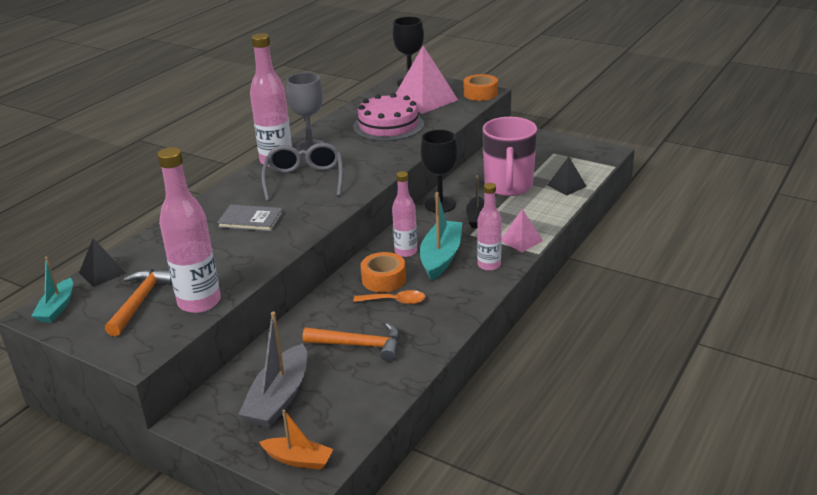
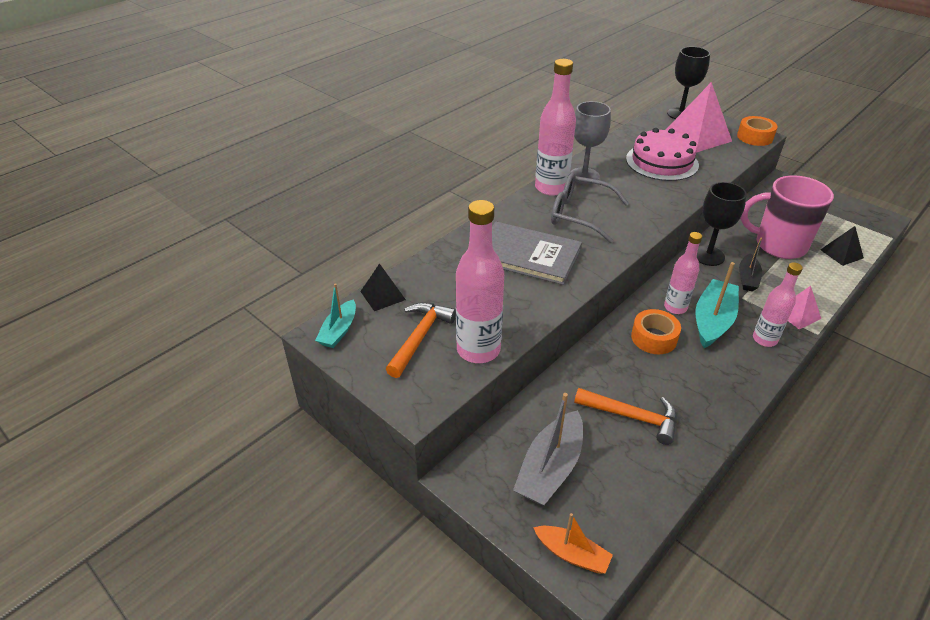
camera: 10 degrees right, 10 degrees up
(250, 220) = (527, 255): grey book -> grey book, size x1.66
(304, 180) = (580, 215): grey glasses -> grey glasses turned 75 degrees counterclockwise
(395, 301) = (666, 368): orange spoon -> none
(508, 186) = (778, 245): pink mug -> pink mug turned 90 degrees clockwise

